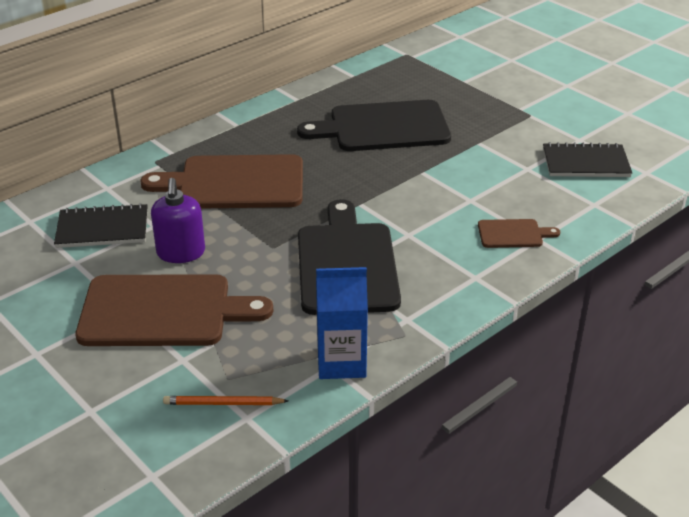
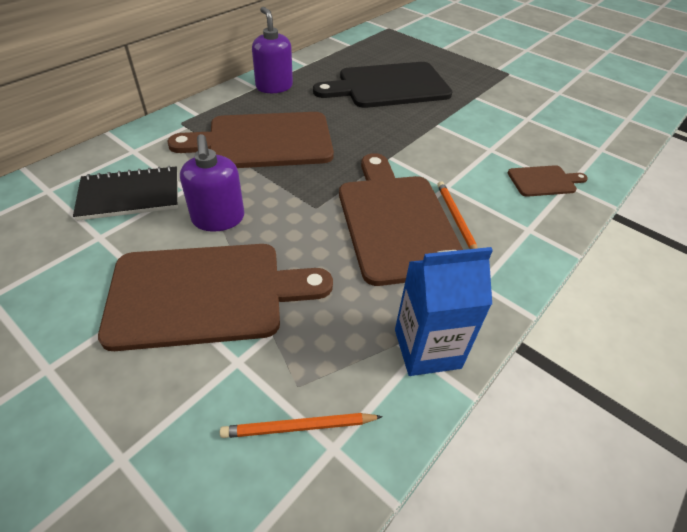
camera: 10 degrees left, 10 degrees up
(256, 125) = (274, 86): none -> purple soap dispenser
(347, 264) = (396, 222): black cutting board -> brown cutting board
(406, 264) = (456, 219): none -> orange pencil
(585, 163) = (574, 112): black notebook -> none

